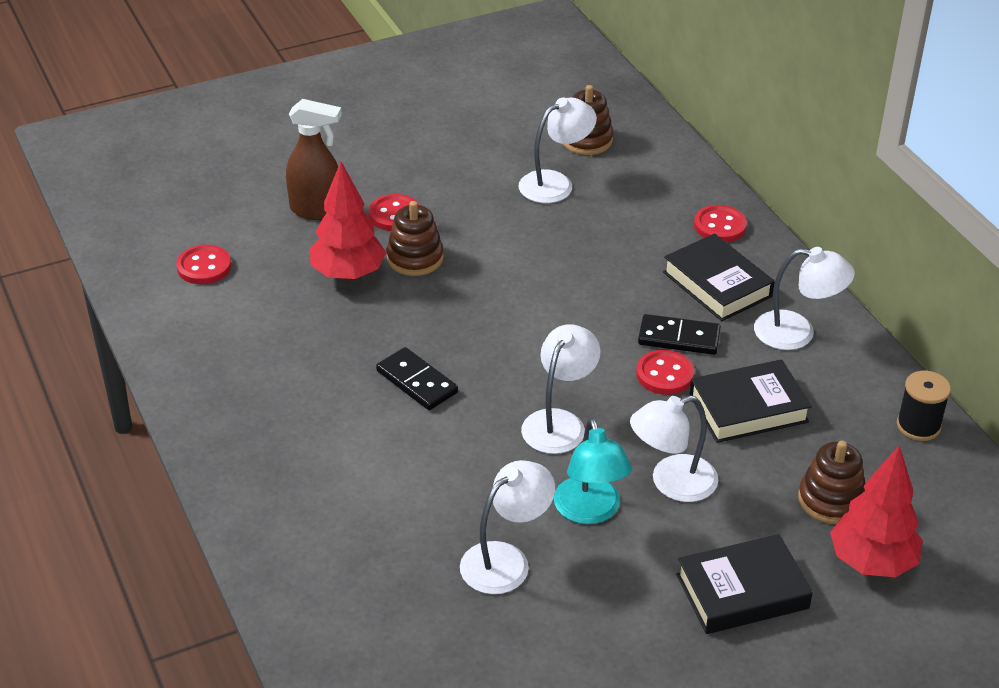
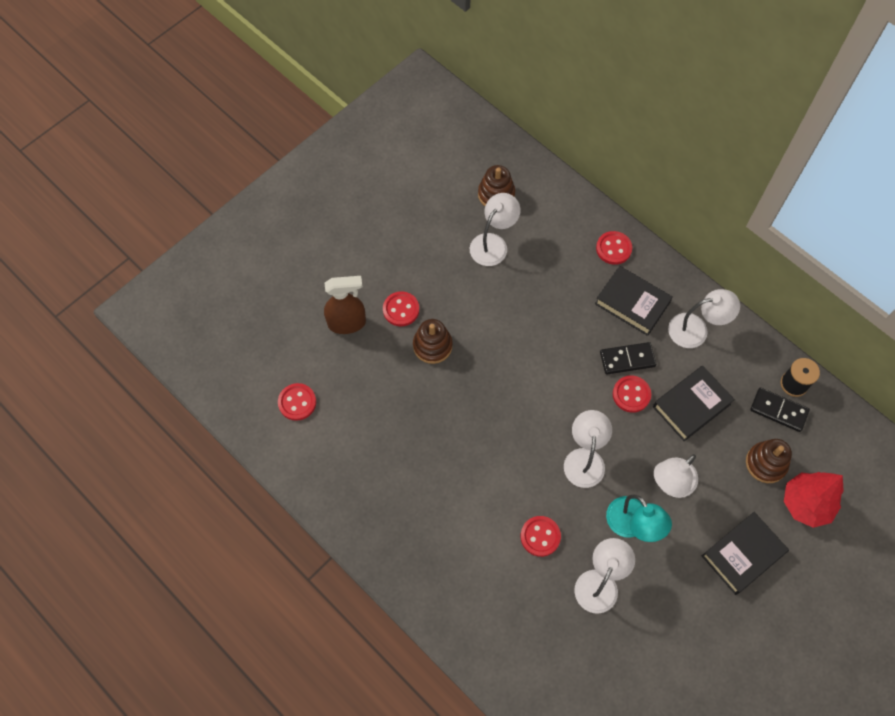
camera: 20 degrees left, 25 degrees up
(348, 274) = (396, 376): red tree -> none
(416, 382) = (483, 456): black domino -> black domino (778, 410)
(447, 486) = (540, 536): none -> red button

